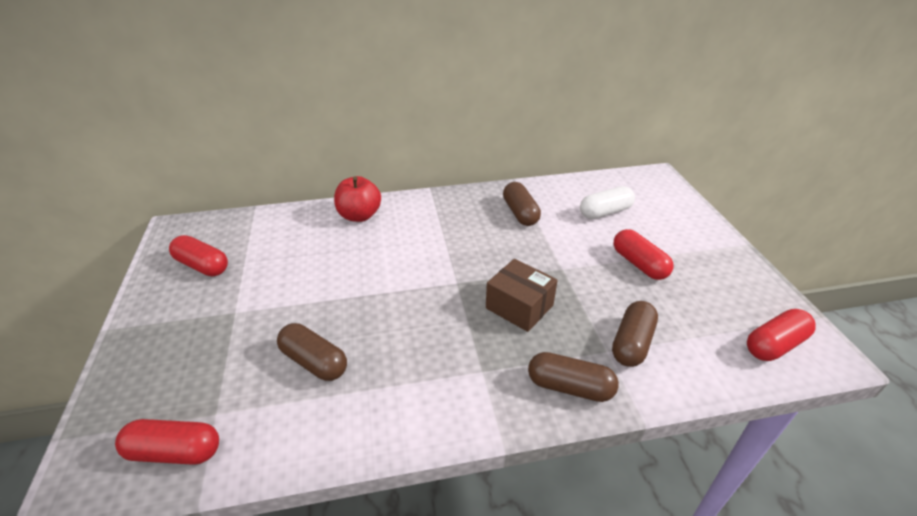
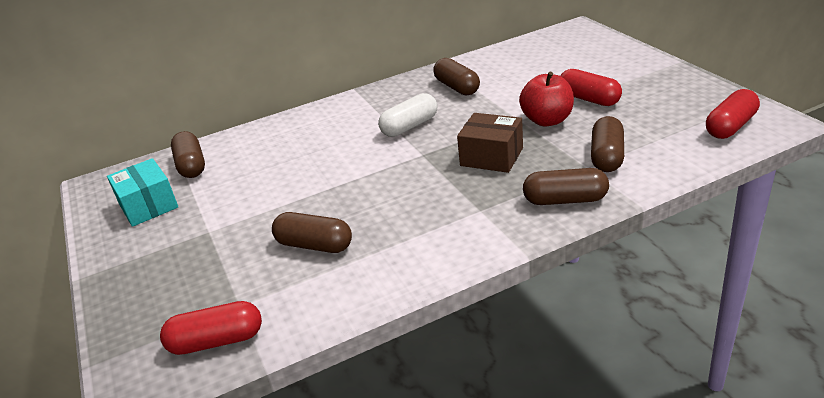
camera: 10 degrees left, 5 degrees down
(202, 266) = (148, 206): red capsule -> turquoise box
(258, 232) = (191, 165): none -> brown capsule
(359, 216) = (293, 127): red apple -> red apple (547, 120)
(605, 212) = (539, 68): white capsule -> white capsule (409, 126)

